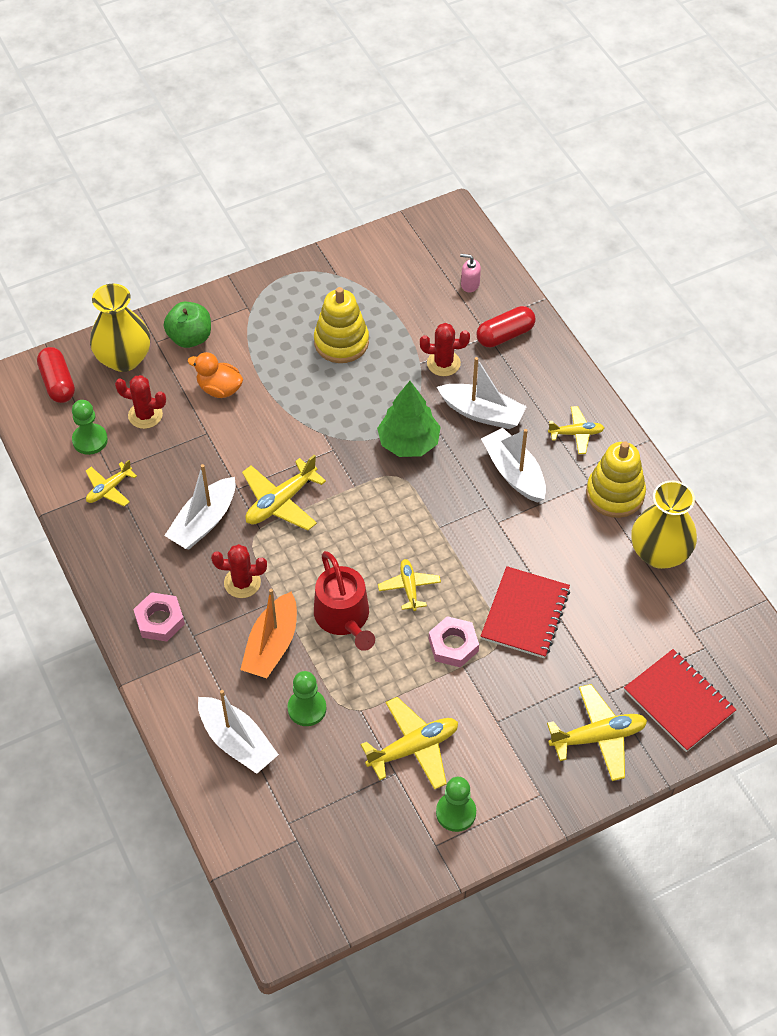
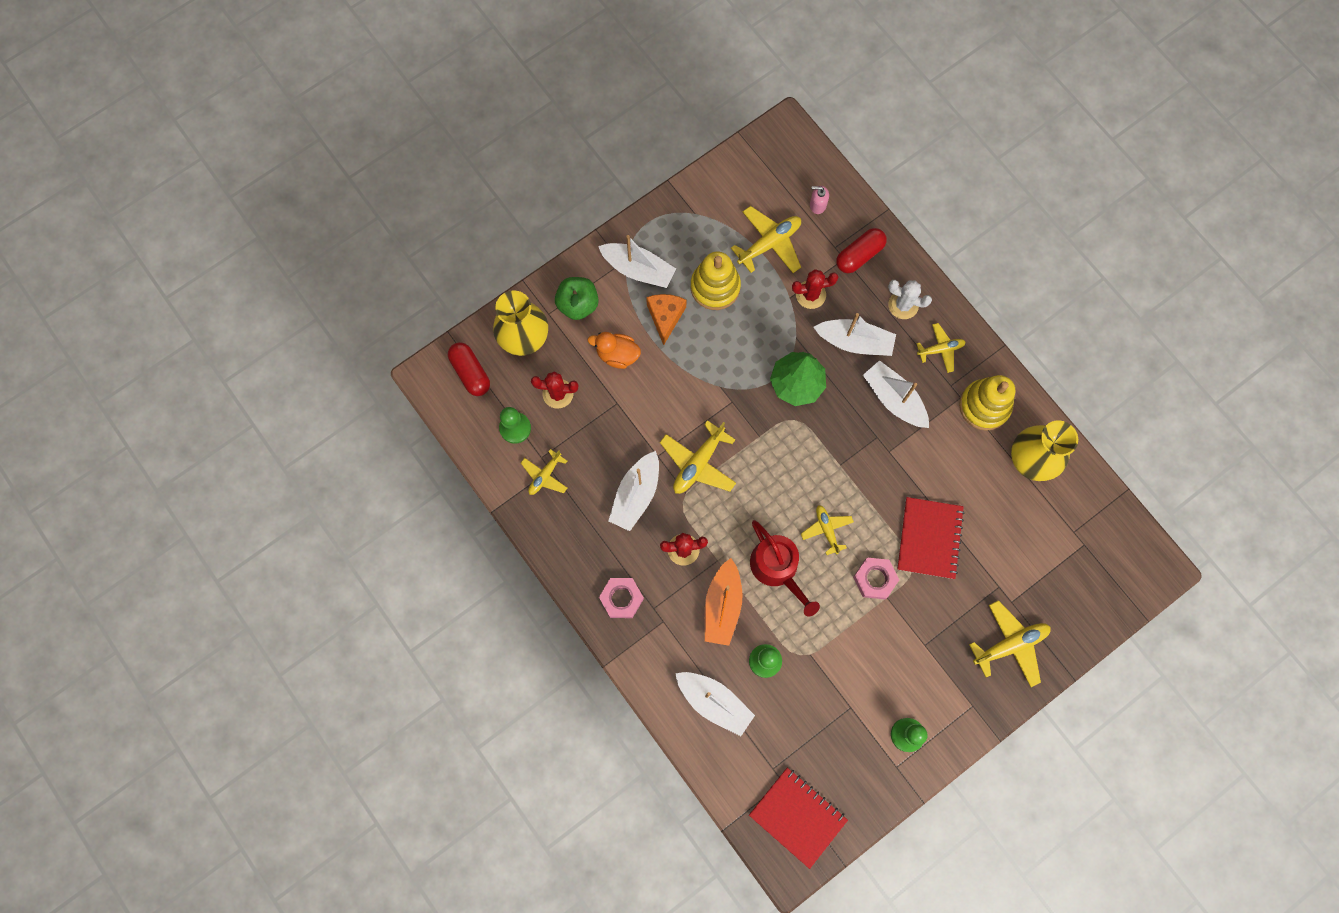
camera: 10 degrees left, 20 degrees up
(262, 315) = (638, 269): none -> white boat
(280, 362) = (665, 317): none -> orange cheese
(413, 748) = (861, 682): yellow plane -> yellow plane (769, 243)
(543, 387) = (903, 305): none -> white cactus
(678, 702) = (1070, 600): red notebook -> red notebook (797, 817)

